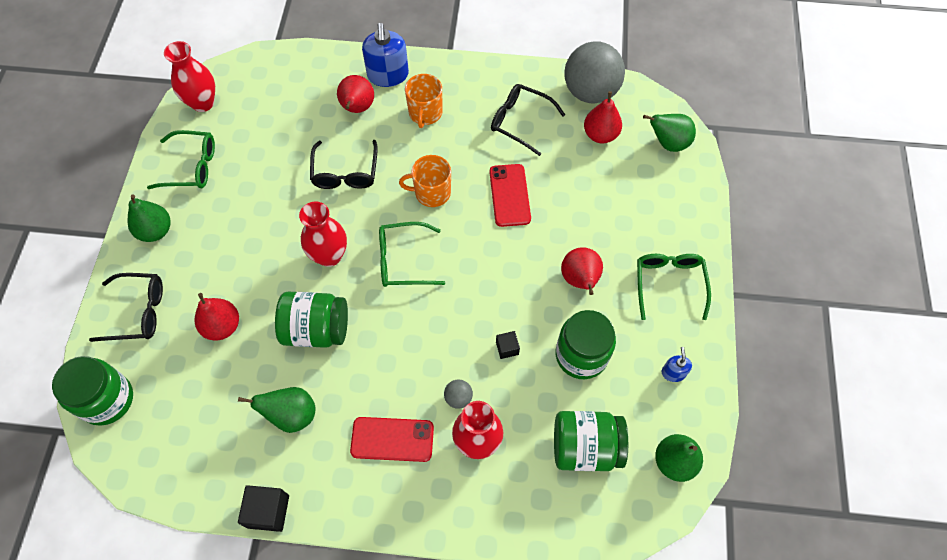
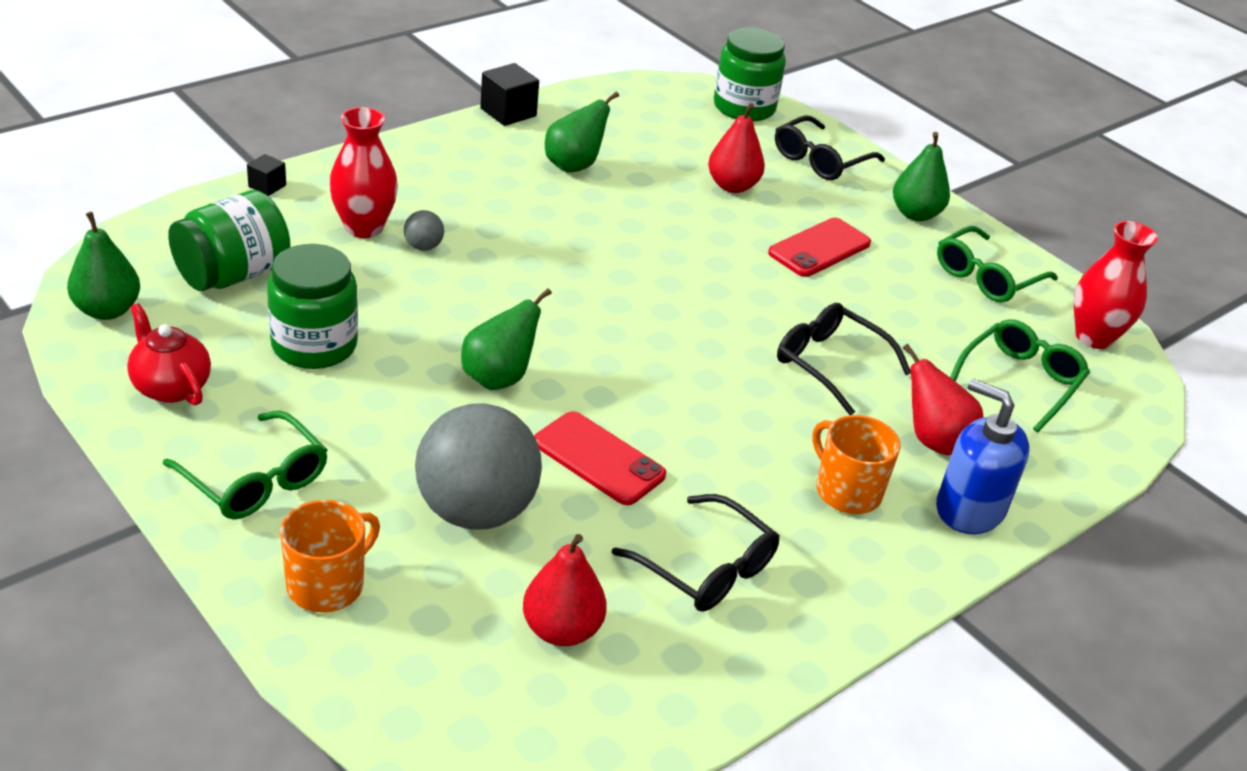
camera: 130 degrees right, 25 degrees down
(316, 329) = (642, 225): green jar -> none
(329, 256) = (721, 283): red vase -> none
(392, 439) = (455, 192): red phone -> red phone (819, 248)
(404, 260) = (636, 321): green glasses -> green glasses (1020, 381)
(431, 192) = (701, 403): orange mug -> orange mug (327, 585)
(507, 348) = (415, 308): black cube -> black cube (267, 186)
(520, 122) = (705, 567): black glasses -> black glasses turned 60 degrees clockwise
(580, 280) = (392, 416): red pear -> none
(590, 92) = (657, 696): grey ball -> grey ball (476, 511)
(668, 143) = (431, 693): green pear -> green pear (499, 378)
(673, 373) = (171, 387): blue soap dispenser -> red teapot

